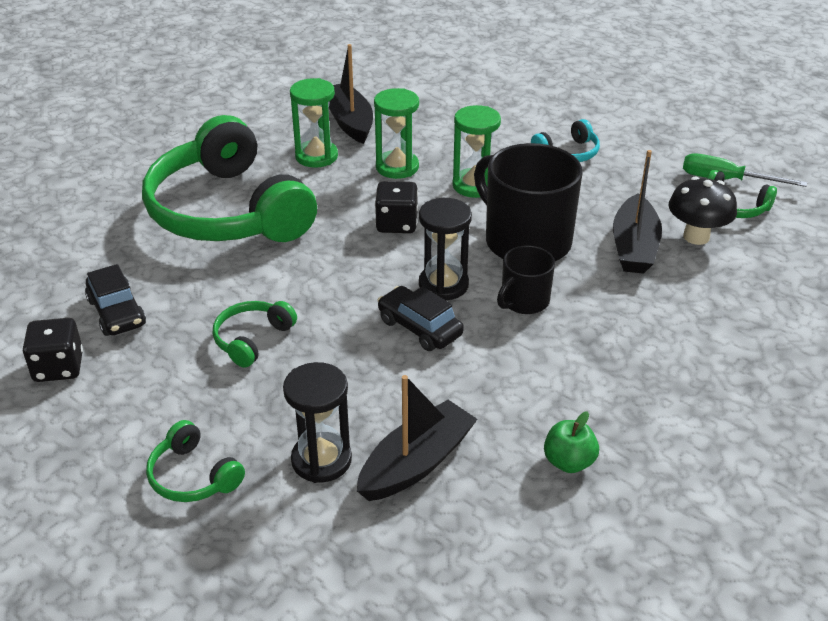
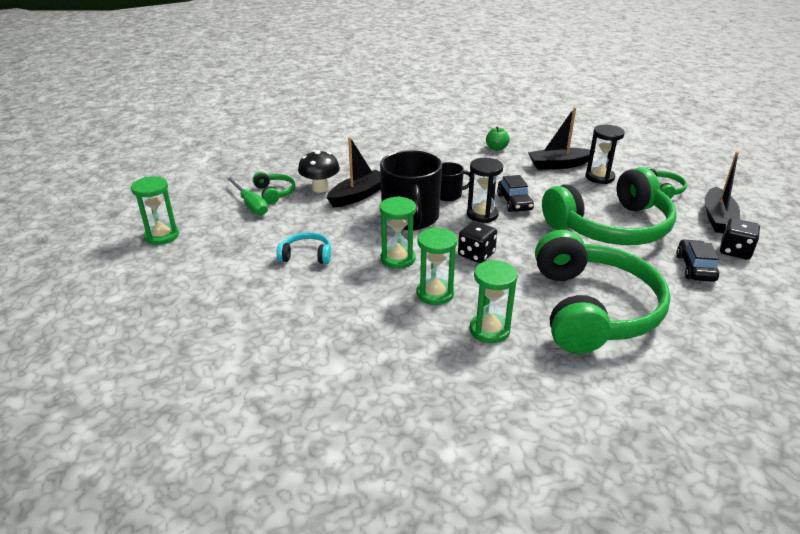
camera: 145 degrees left, 5 degrees down
(252, 339) = (611, 227): green headphones -> green headphones, size x2.44
(349, 121) = (431, 355): black boat -> black boat (718, 218)
(733, 116) = (162, 236): none -> green hourglass

